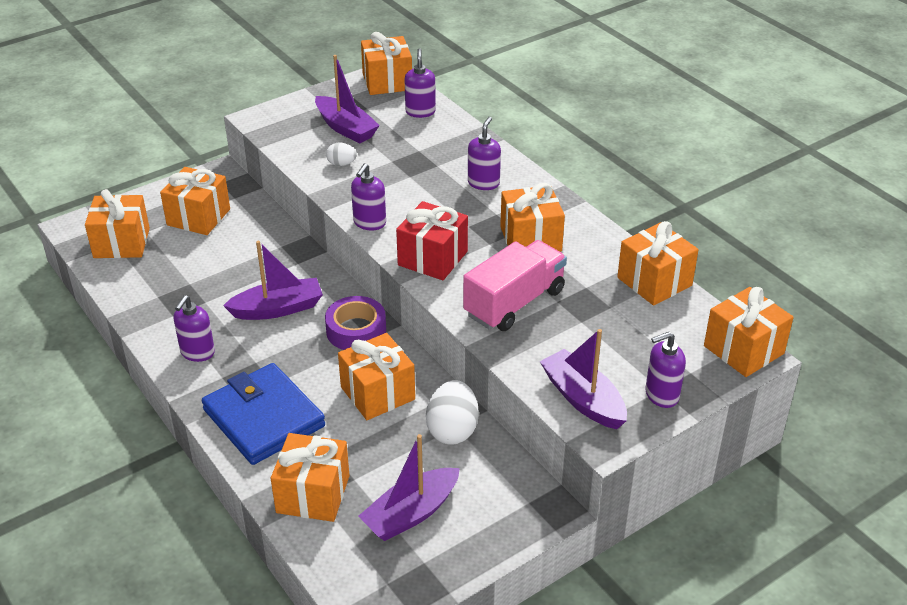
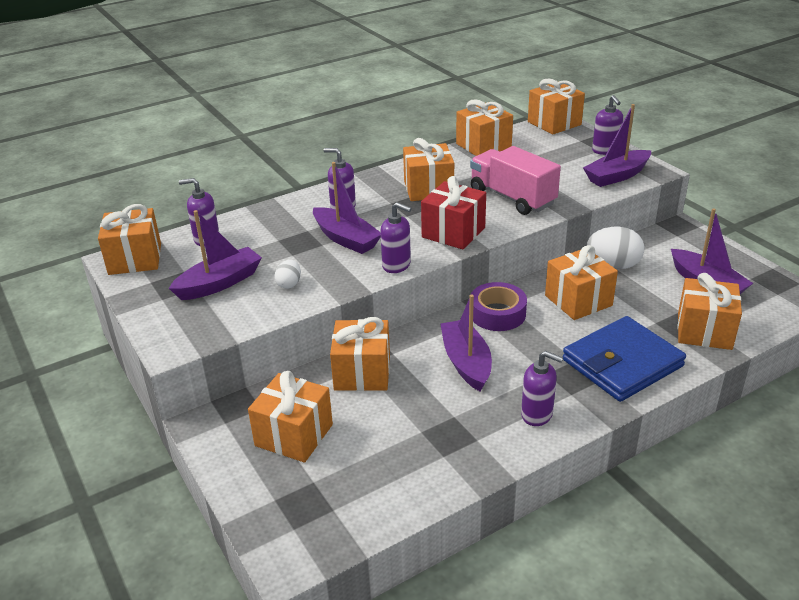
camera: 85 degrees left, 5 degrees down
(121, 243) = (334, 502): orange gift -> orange gift (362, 373)
(420, 189) = (346, 239): none -> purple boat

